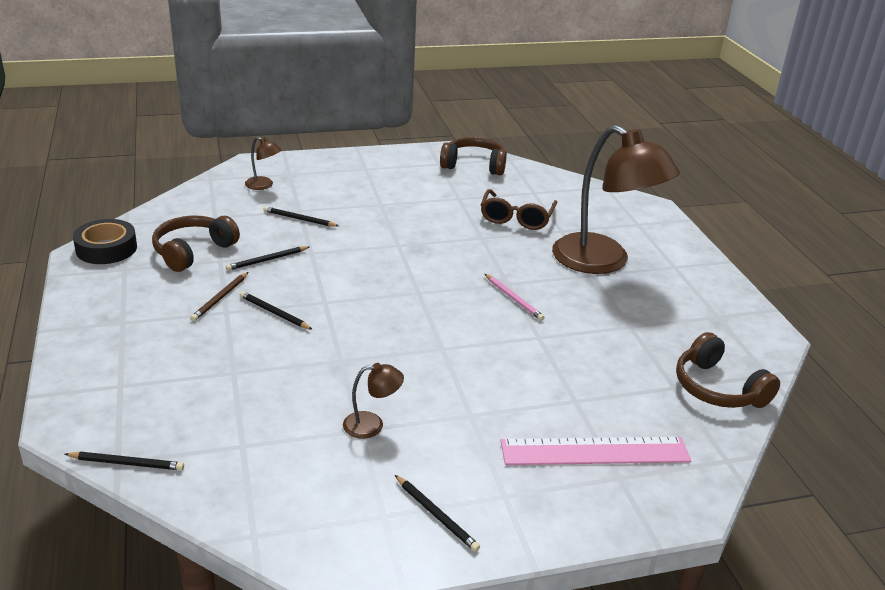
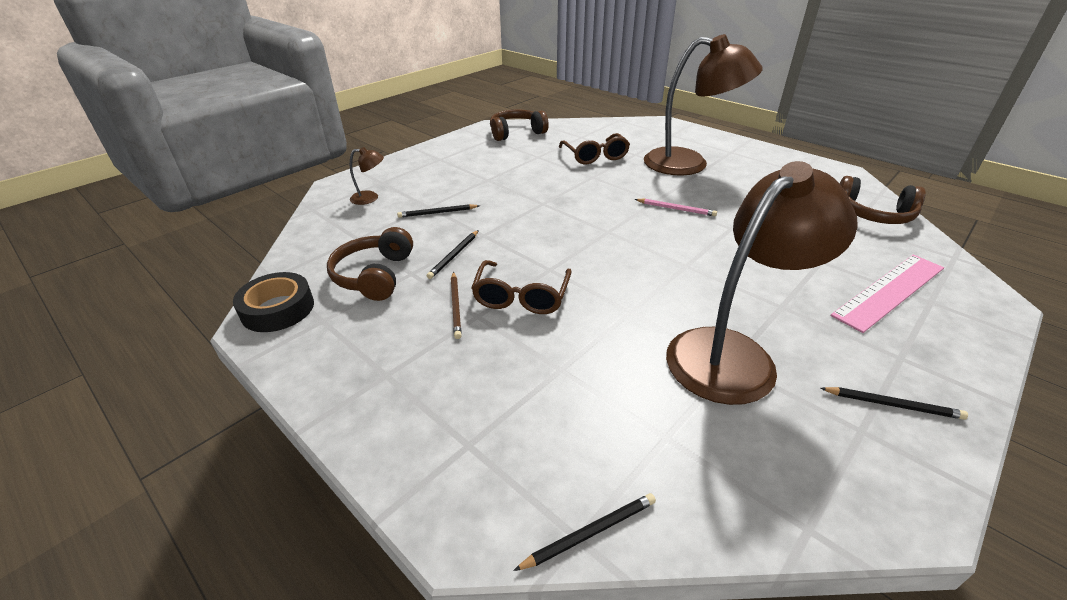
camera: 30 degrees left, 5 degrees up
(274, 313) = (521, 297): black pencil -> brown glasses
(372, 425) = (734, 354): brown lamp -> brown lamp, size x2.49

